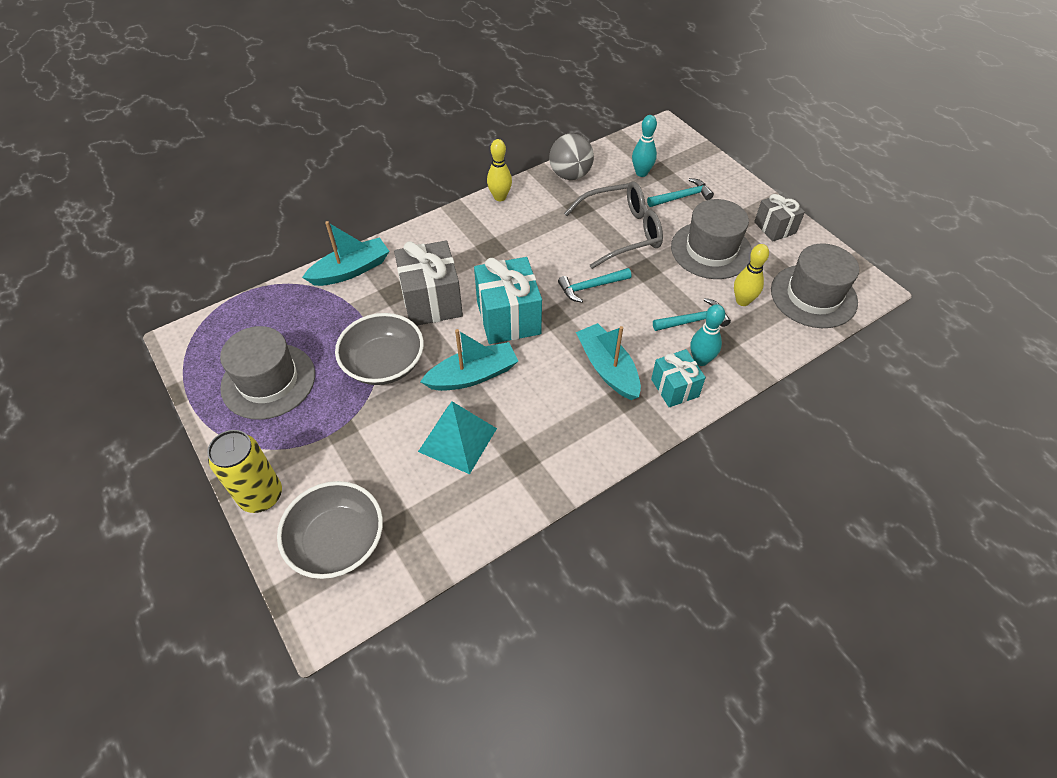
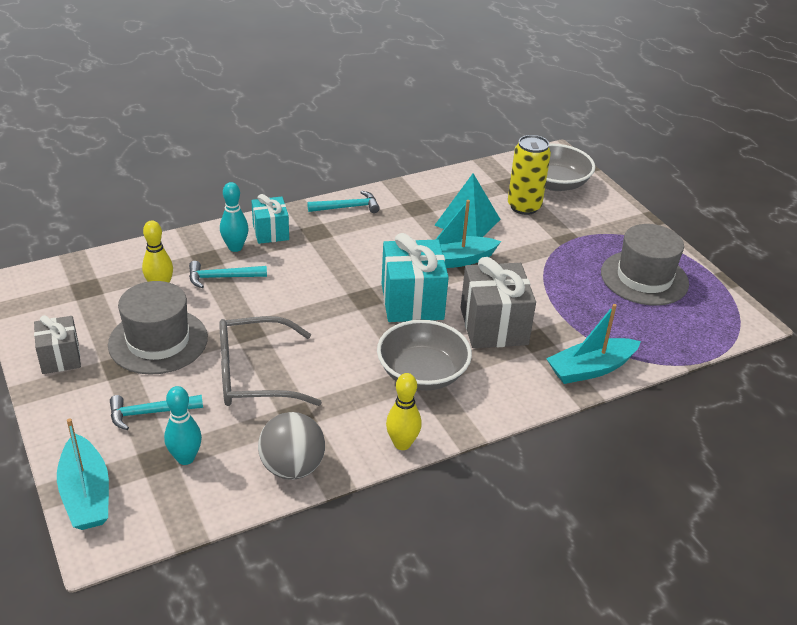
camera: 175 degrees left, 15 degrees down
(261, 496) = (619, 210): yellow can -> yellow can (524, 207)
(384, 363) = (537, 278): grey bowl -> grey bowl (422, 373)
(591, 287) = (316, 319): turquoise hammer -> turquoise hammer (347, 207)
(607, 368) = (325, 251): turquoise boat -> turquoise boat (86, 494)
(813, 296) = (82, 283): grey hat -> none

